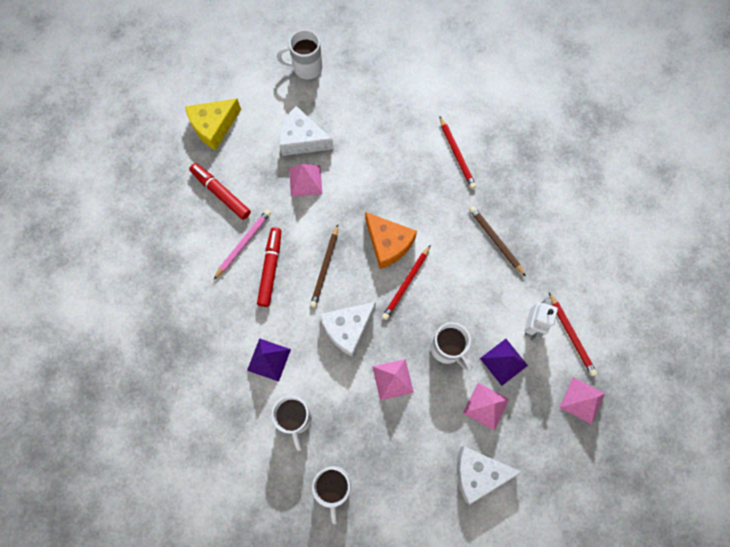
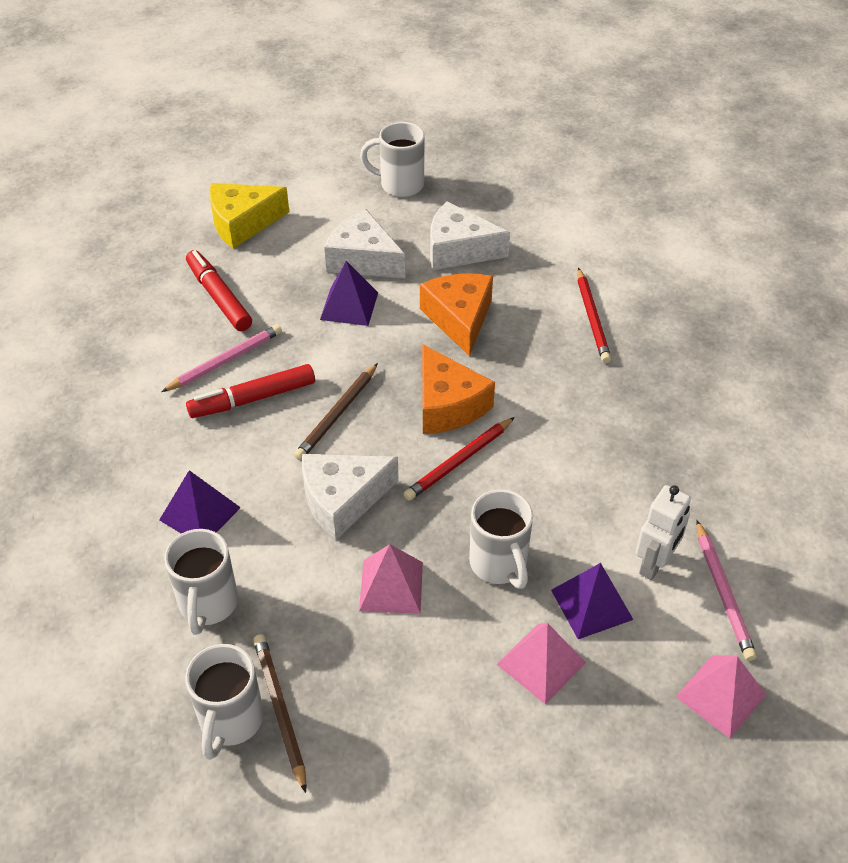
camera: 15 degrees right, 25 degrees down
(270, 268) = (253, 399): red marker -> red marker turned 135 degrees counterclockwise
(305, 180) = (349, 306): pink pyramid -> purple pyramid
(376, 174) = (459, 319): none -> orange cheese
(478, 473) = (495, 765): white cheese -> white cheese (458, 250)
(495, 240) = (624, 436): brown pencil -> brown pencil (280, 710)
(571, 335) = (723, 592): red pencil -> pink pencil

